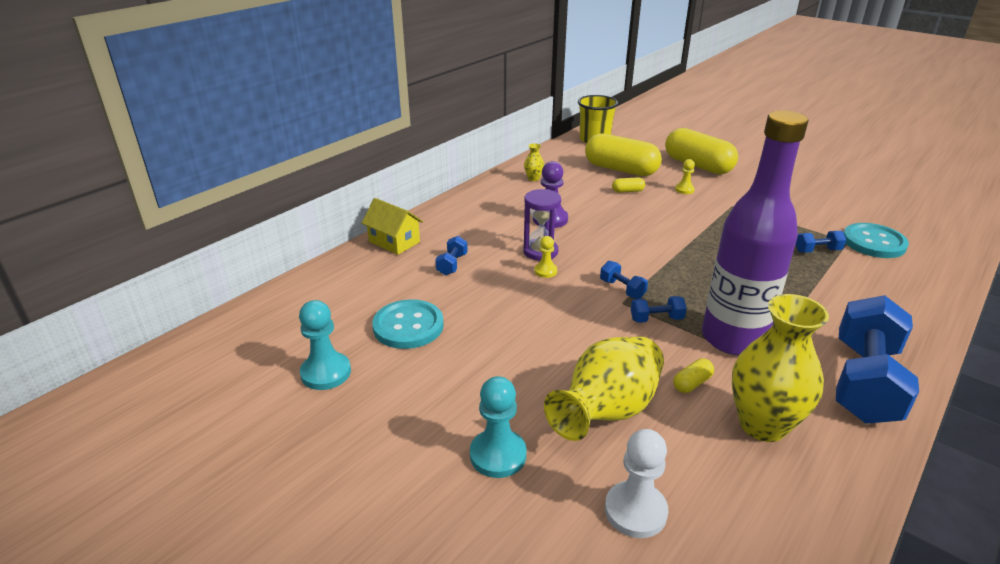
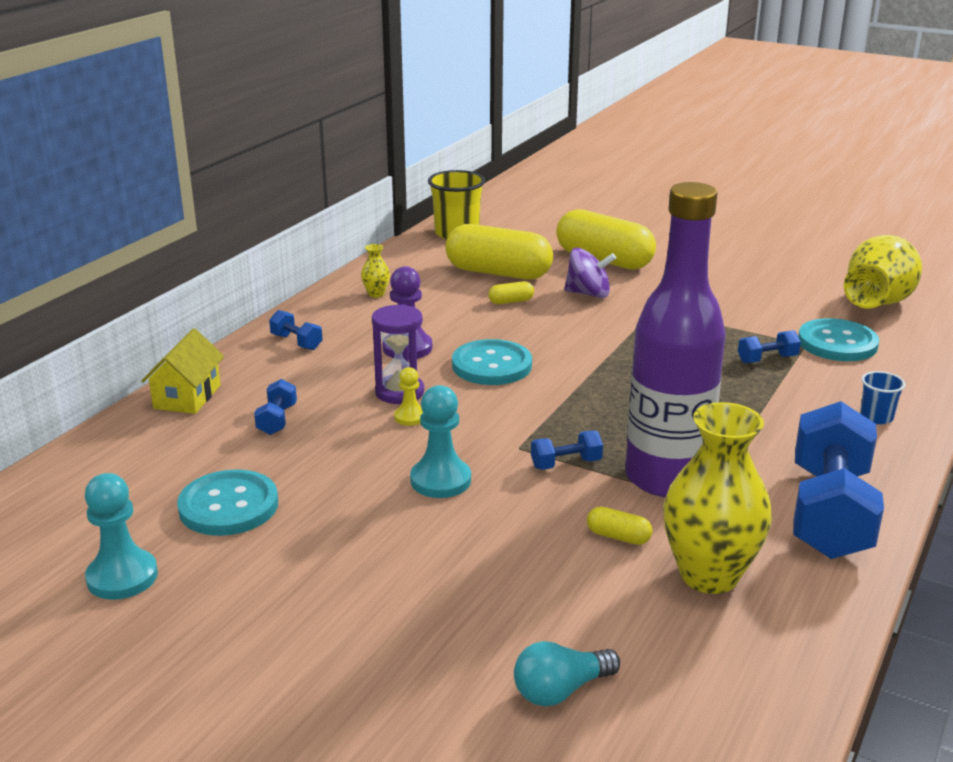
camera: 10 degrees left, 5 degrees down
(394, 242) = (187, 397): yellow house -> yellow house turned 75 degrees clockwise
(498, 455) = (378, 649): turquoise pawn -> turquoise pawn (440, 480)
(607, 411) = (513, 581): yellow vase -> yellow vase (877, 303)
(609, 237) = (492, 365): none -> turquoise button
(622, 289) = (517, 430): blue dumbbell -> blue dumbbell (296, 342)
(635, 511) = (561, 690): white pawn -> turquoise light bulb
(684, 190) = (588, 294): yellow pawn -> purple spinning top
(692, 383) = (618, 537): yellow capsule -> yellow capsule turned 75 degrees clockwise
(904, 305) = (876, 417): none -> blue cup

